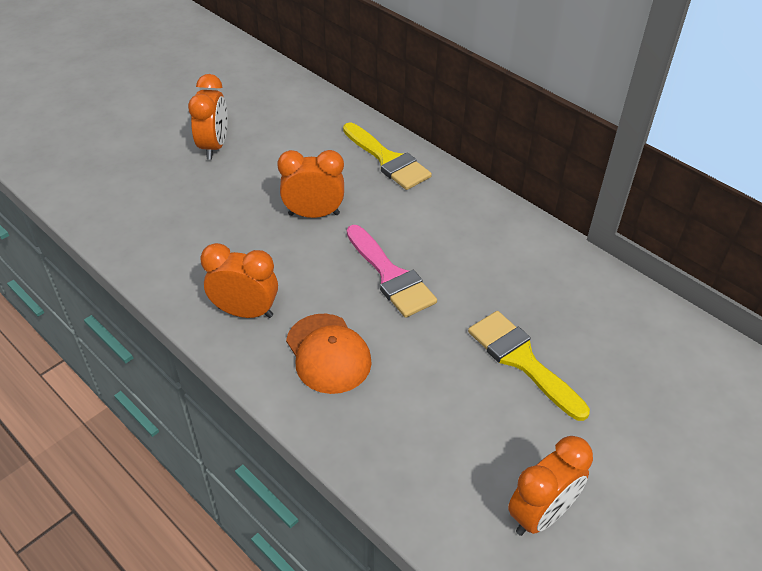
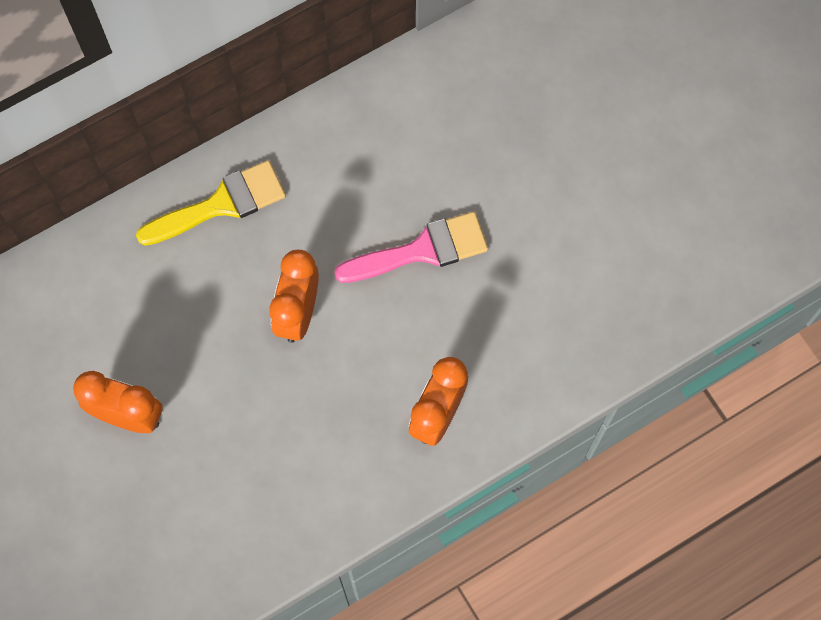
camera: 75 degrees left, 25 degrees up
(328, 353) = (516, 339): orange cap -> none
(521, 360) = (568, 155): yellow brush -> none
(541, 514) = (735, 197): orange clock -> none

